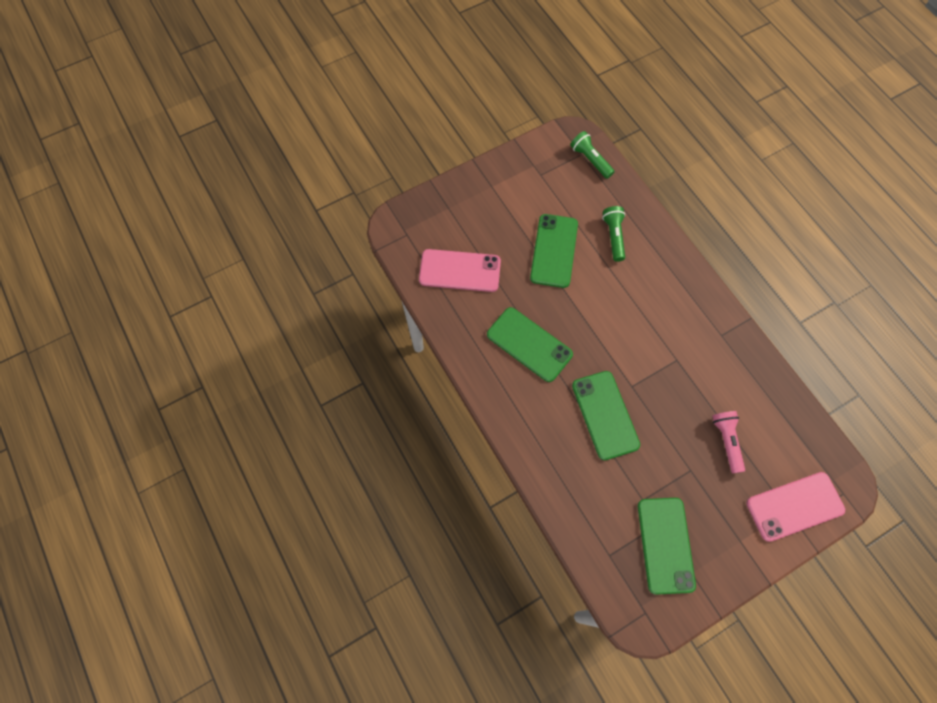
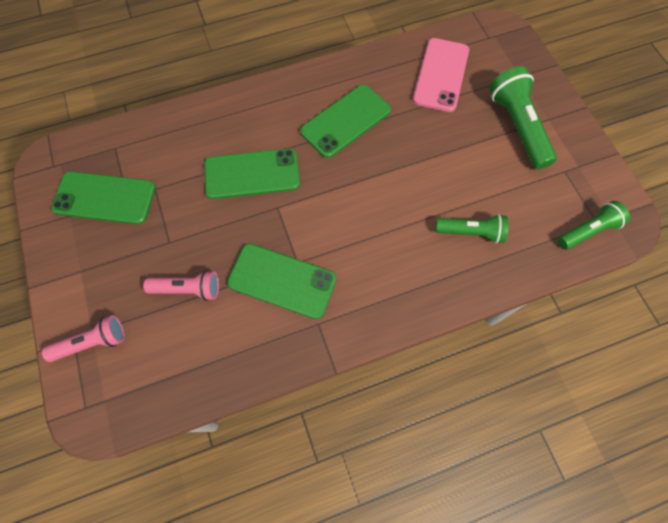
camera: 100 degrees right, 0 degrees up
(504, 208) = (517, 126): none -> green flashlight
(554, 251) = (457, 165): green phone -> green phone (282, 281)
(794, 506) = (92, 342): pink phone -> pink flashlight

